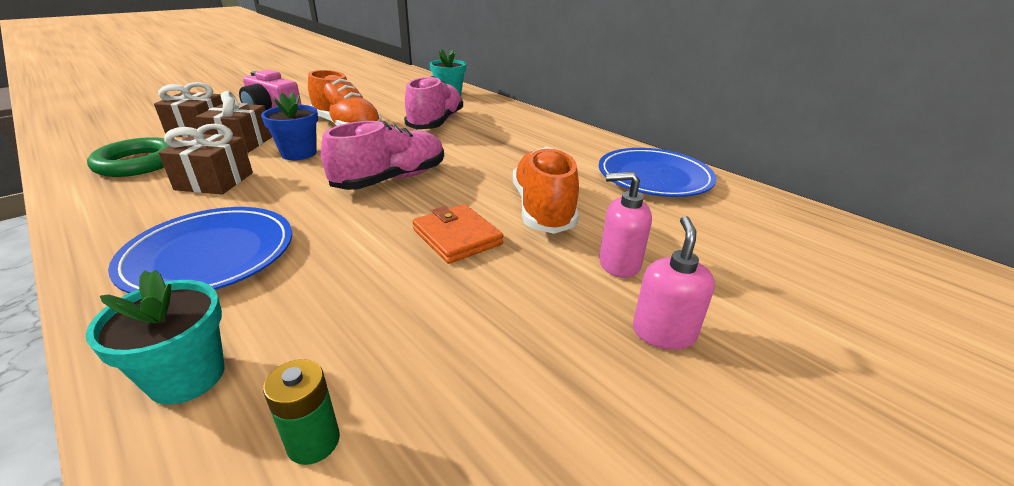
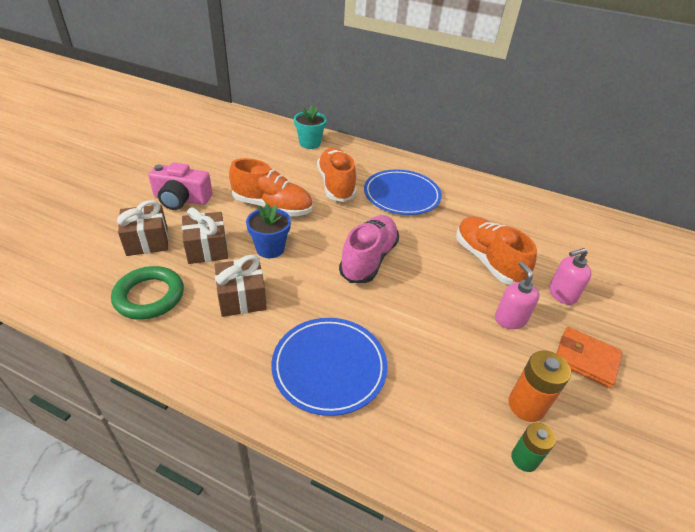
camera: 25 degrees left, 10 degrees up
(187, 377) = (425, 452): turquoise flower pot -> none
(406, 373) = (526, 405): none -> orange battery
(435, 123) = (336, 185): pink shoe -> orange shoe
(457, 237) = (461, 301): orange wallet -> orange wallet (585, 359)
(654, 177) = (525, 211): blue plate -> blue plate (401, 195)
(663, 332) = (614, 335): pink soap dispenser -> pink soap dispenser (510, 319)

